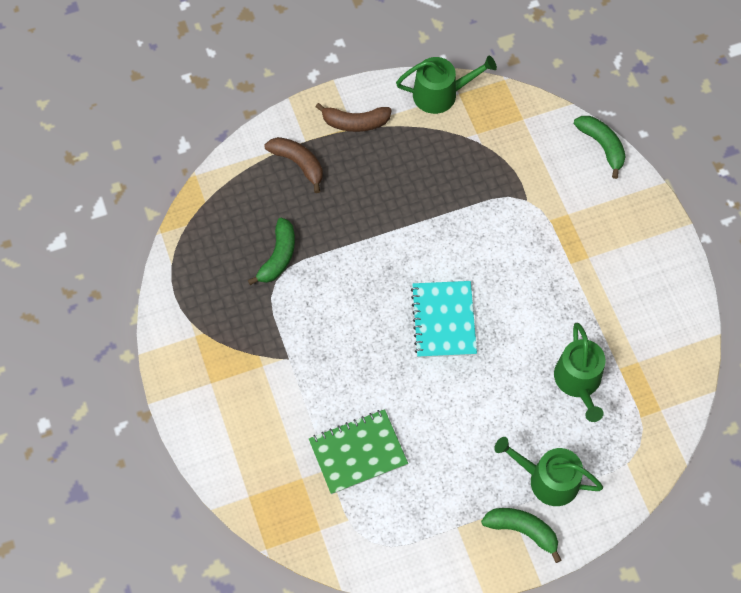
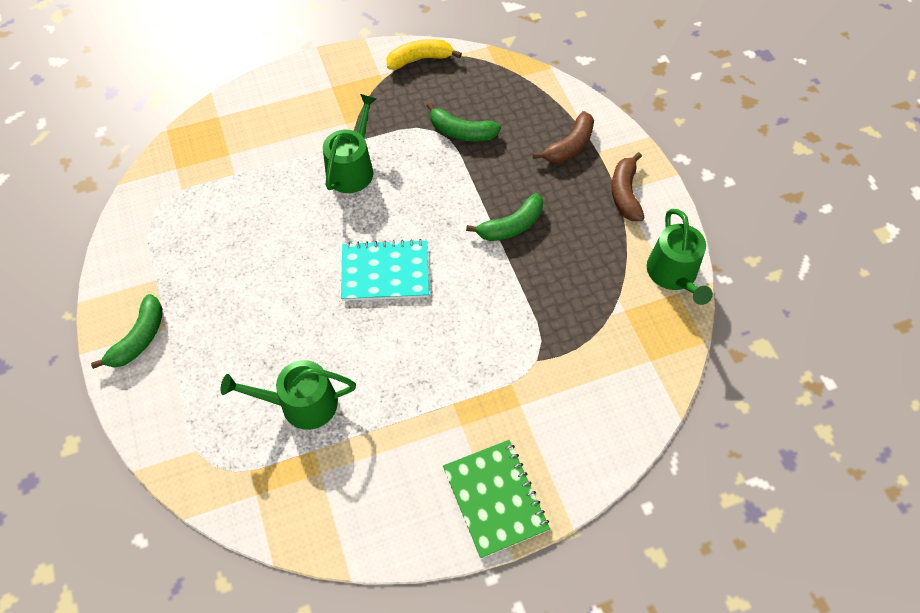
camera: 90 degrees right, 5 degrees down
(176, 297) = (420, 59): none -> yellow banana
(358, 452) = (247, 197): green notebook -> green notebook (495, 498)
(547, 479) = (190, 365): green watering can -> green watering can (352, 168)
(602, 146) = (620, 451): green banana -> green banana (511, 226)

